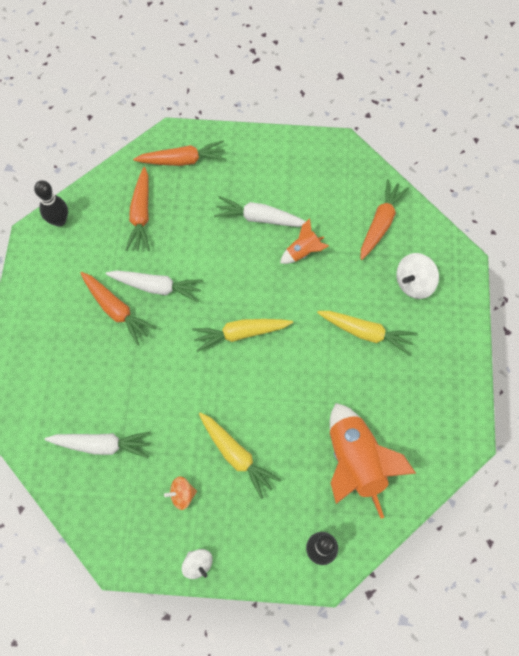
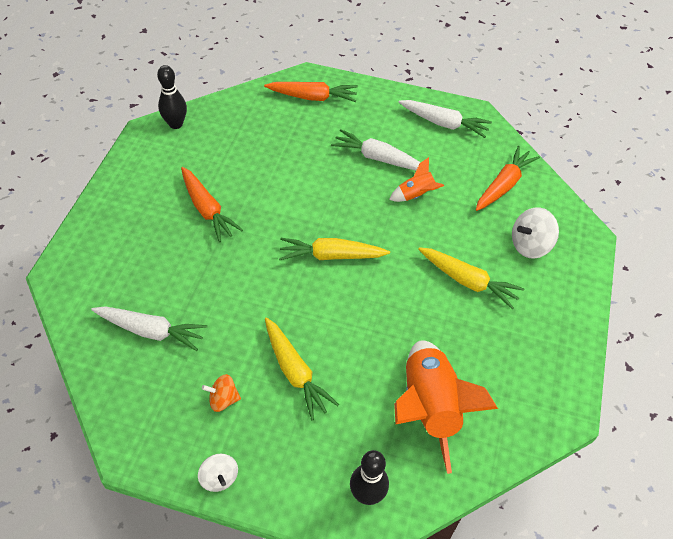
camera: 10 degrees right, 15 degrees down
(141, 215) = (258, 134): orange carrot -> none
(157, 287) = (255, 197): white carrot -> white carrot (444, 123)

